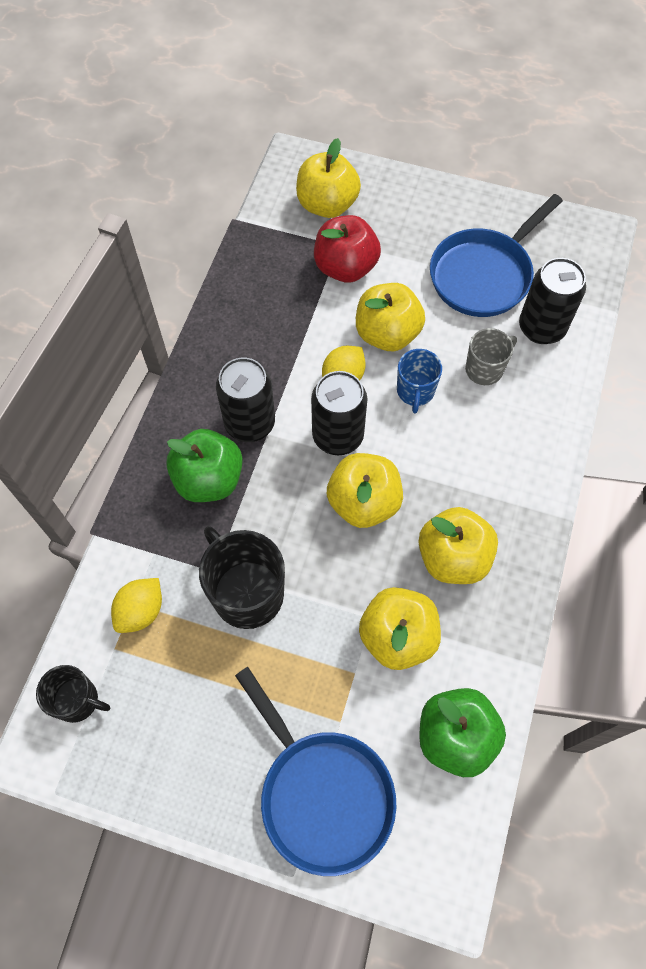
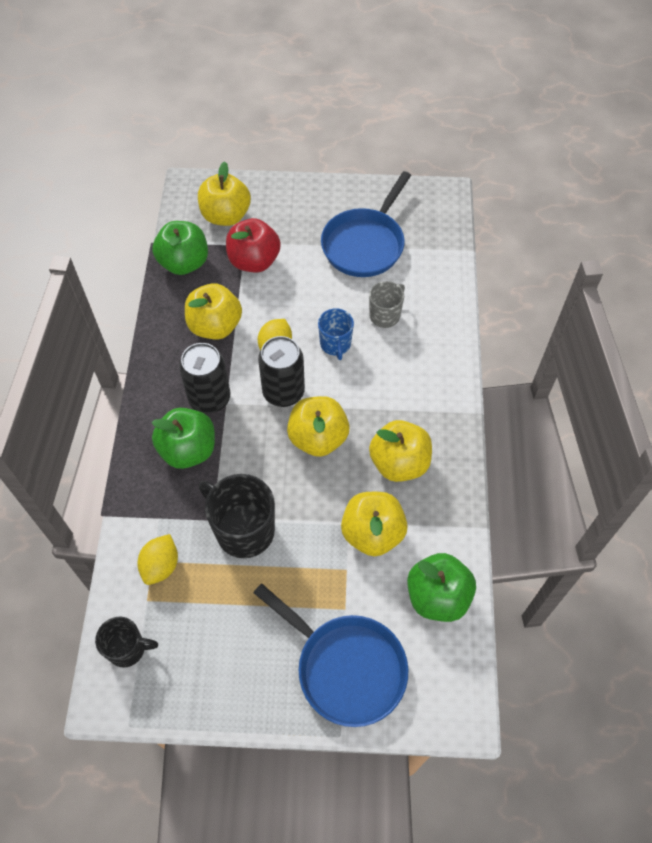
camera: 15 degrees left, 5 degrees down
(263, 252) = (184, 263): none -> green apple
(387, 334) = (301, 305): yellow apple -> yellow apple (215, 326)
(541, 328) = (420, 275): black can -> none

